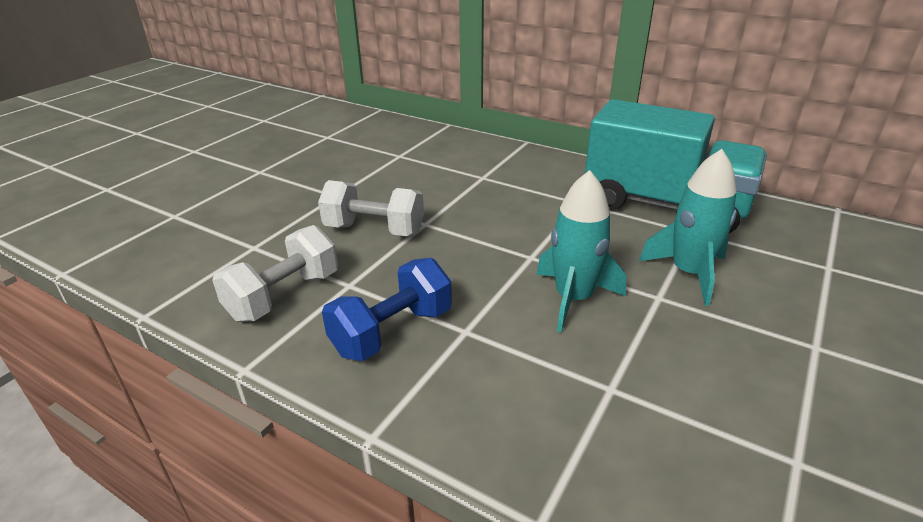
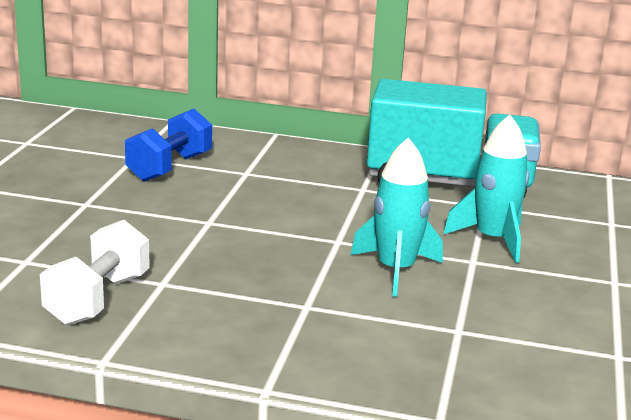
camera: 20 degrees left, 10 degrees down
(374, 230) = (156, 232): white dumbbell -> none
(392, 332) = (234, 315): blue dumbbell -> blue dumbbell (169, 168)

